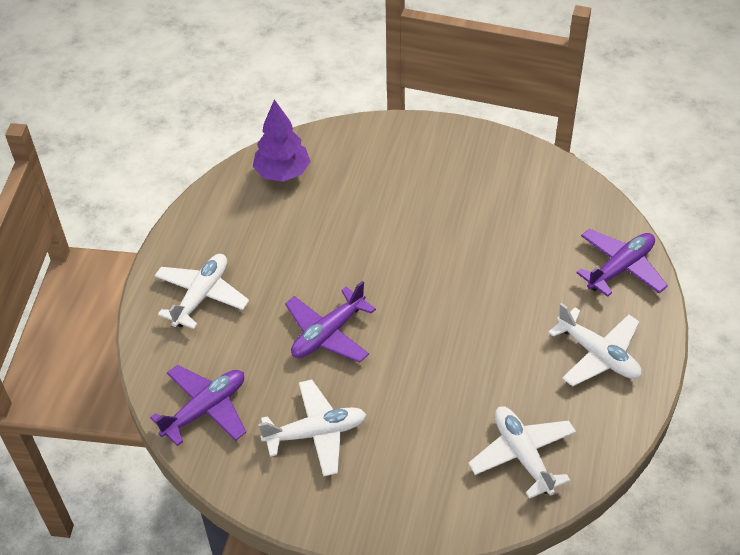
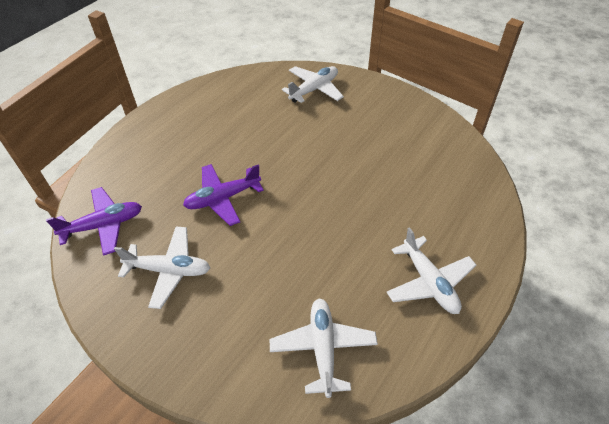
camera: 20 degrees right, 0 degrees up
(202, 296) = (153, 147): white plane -> white plane (314, 89)
(282, 173) = (256, 85): purple tree -> none
(620, 268) = (478, 217): purple plane -> none

